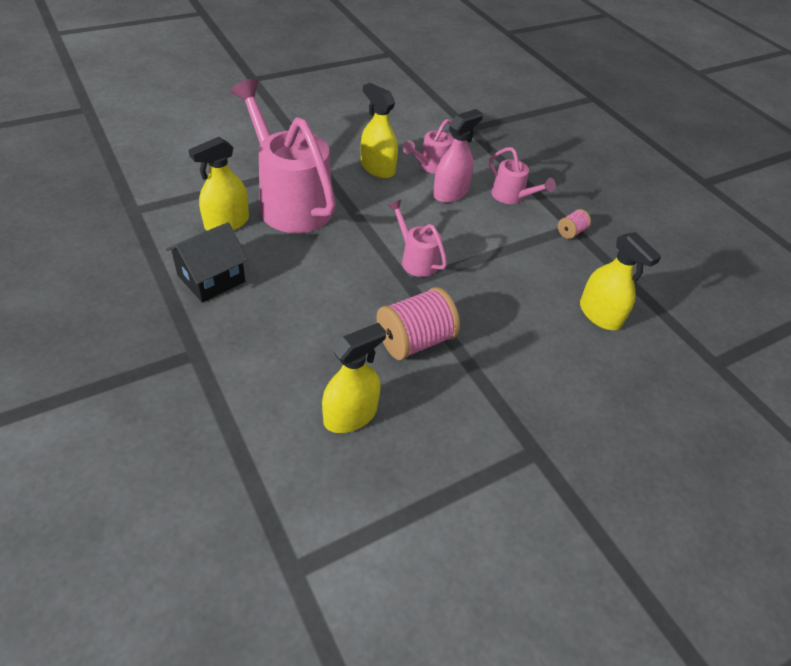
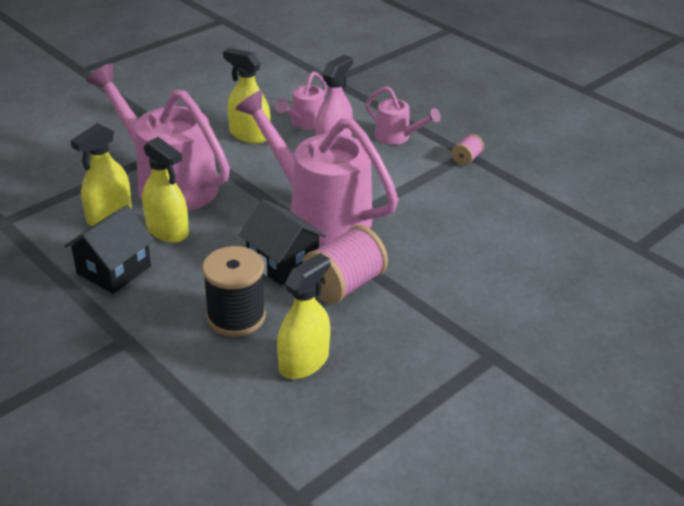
camera: 10 degrees left, 10 degrees down
(303, 351) = (236, 316): none -> black spool
(365, 303) = (282, 262): none -> black house
(416, 259) = (319, 212): pink watering can -> pink watering can, size x2.08
(599, 314) = (516, 227): yellow spray bottle -> yellow spray bottle (167, 230)

